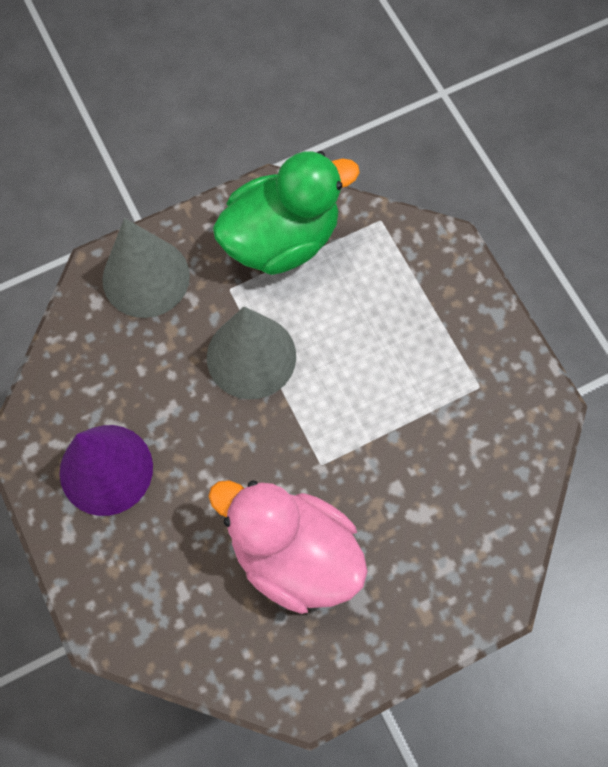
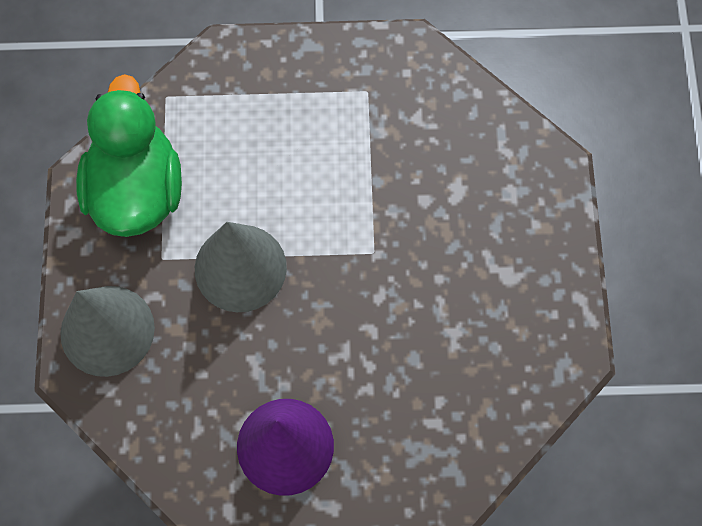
camera: 65 degrees left, 0 degrees up
(294, 554) = (444, 311): pink duck -> none

